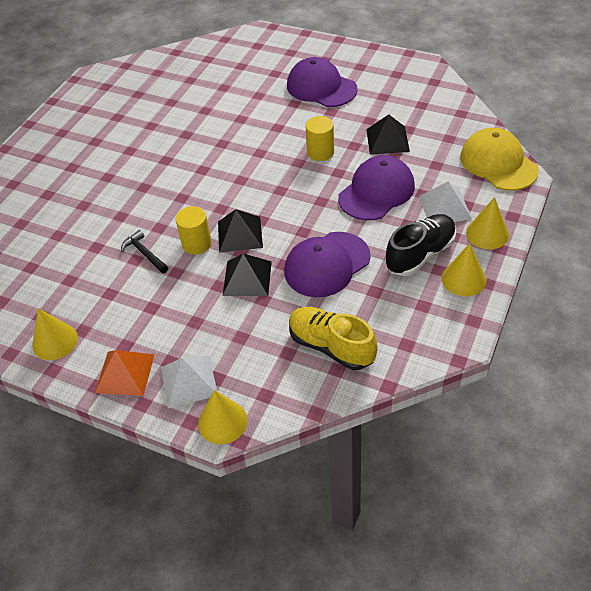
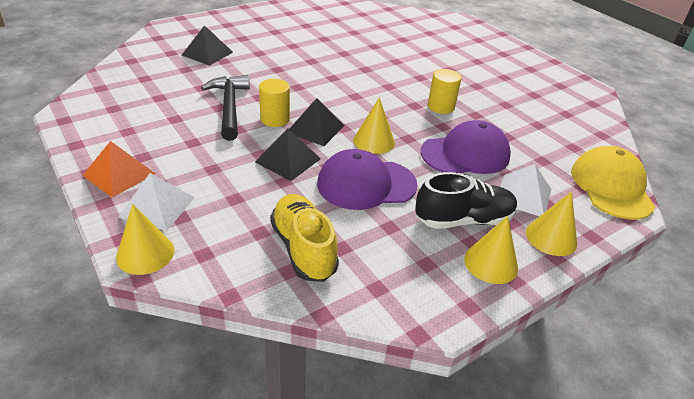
camera: 25 degrees right, 10 degrees down
(55, 341) = (101, 128): yellow cone -> yellow cone (374, 141)
(145, 253) = (230, 107): black hammer -> black hammer, size x1.75
(321, 87) = (483, 68): purple cap -> none
(387, 140) = (510, 124): black pyramid -> black pyramid (207, 53)

